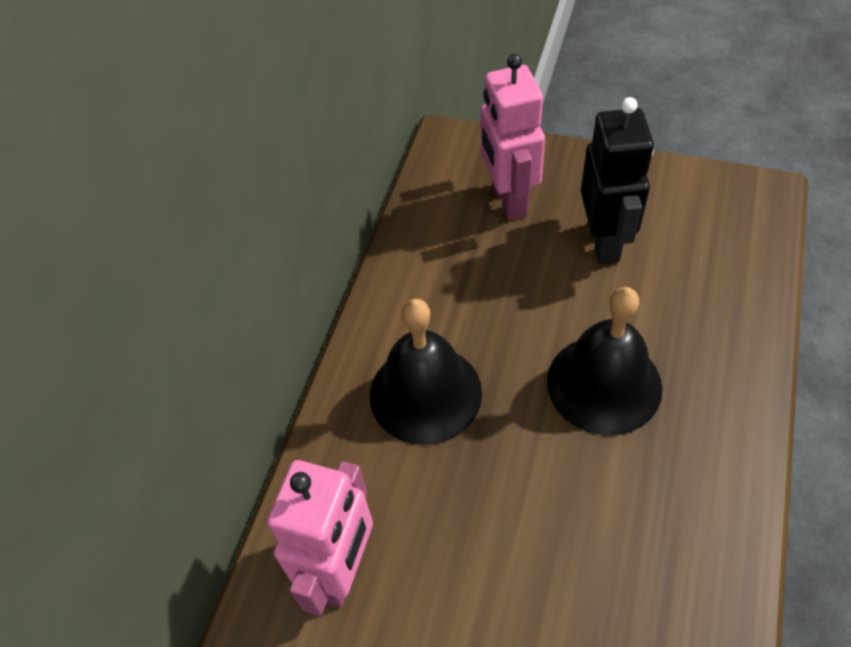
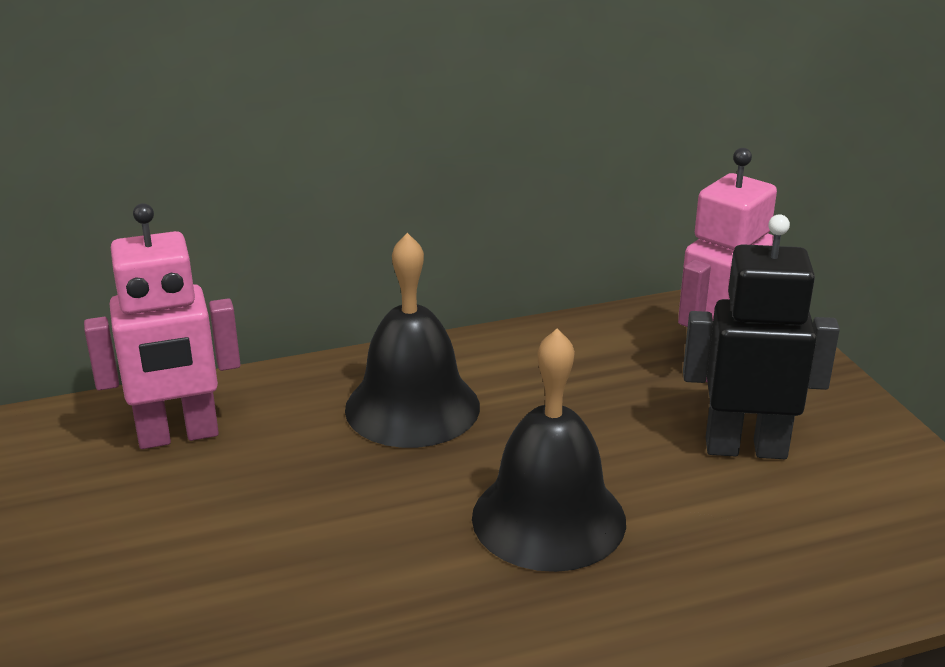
camera: 50 degrees right, 25 degrees down
(604, 242) = (745, 448): black robot -> black robot turned 135 degrees counterclockwise

